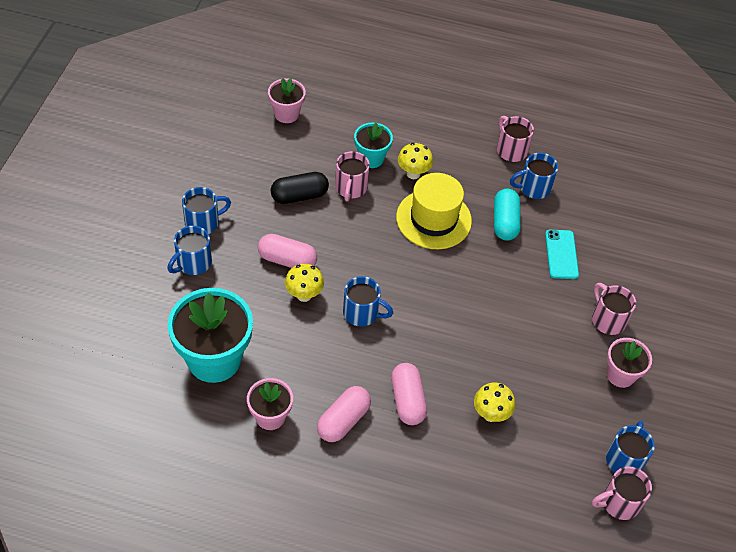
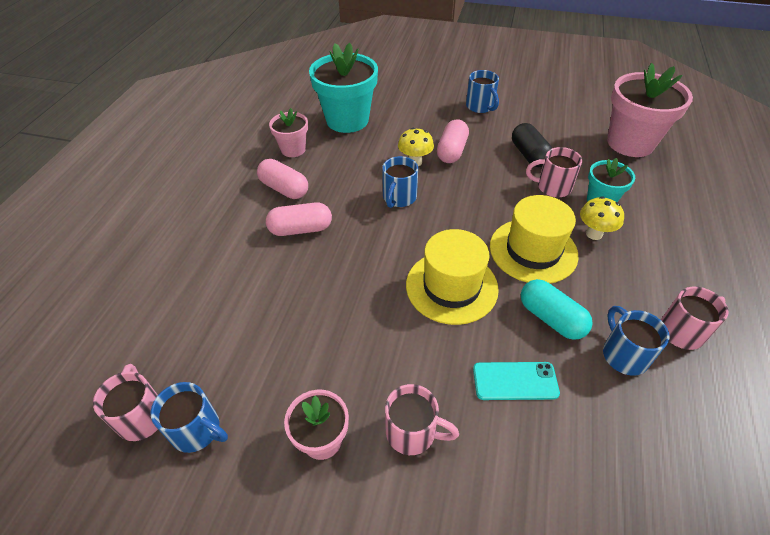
camera: 95 degrees right, 5 degrees down
(193, 263) = (438, 105): blue mug -> none
(286, 114) = (630, 143): pink flower pot -> pink flower pot, size x1.84
(476, 282) = (451, 286): none -> yellow hat
(490, 414) = (278, 293): yellow mushroom -> none
(505, 222) = (551, 318): turquoise capsule -> turquoise capsule turned 45 degrees clockwise
(607, 319) = (412, 432): pink mug -> pink mug turned 45 degrees clockwise

